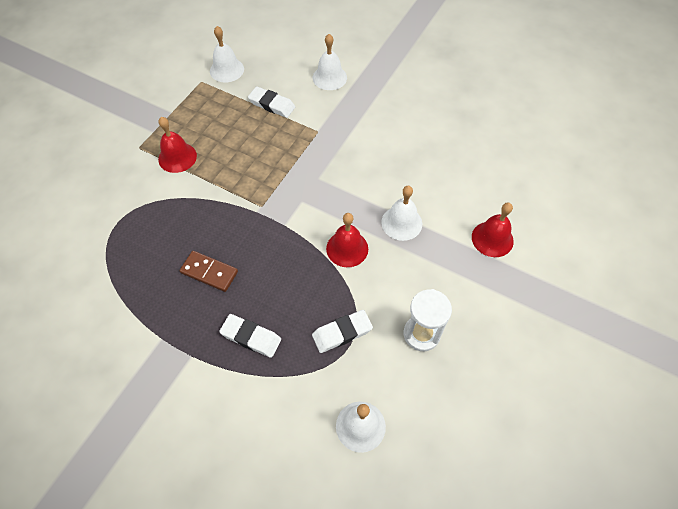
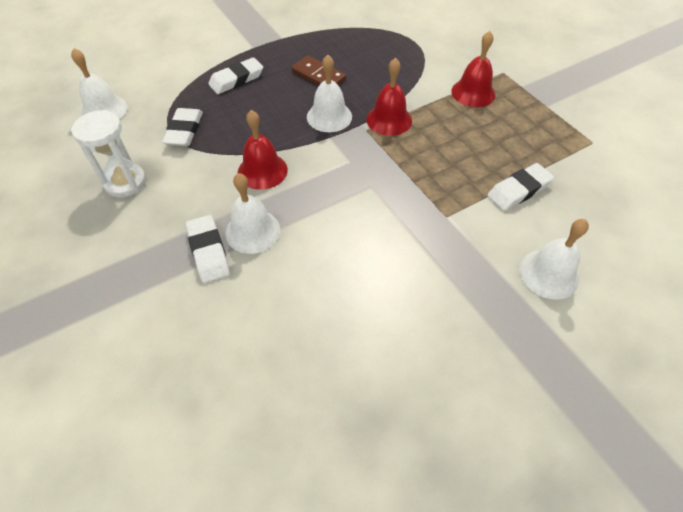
camera: 120 degrees right, 5 degrees down
(209, 272) = (318, 75): brown domino -> brown domino turned 75 degrees clockwise
(227, 70) = (607, 171): white bell -> white bell (329, 116)
(434, 237) = (208, 251): none -> white eraser
(492, 239) = (153, 310): red bell -> red bell (389, 120)

